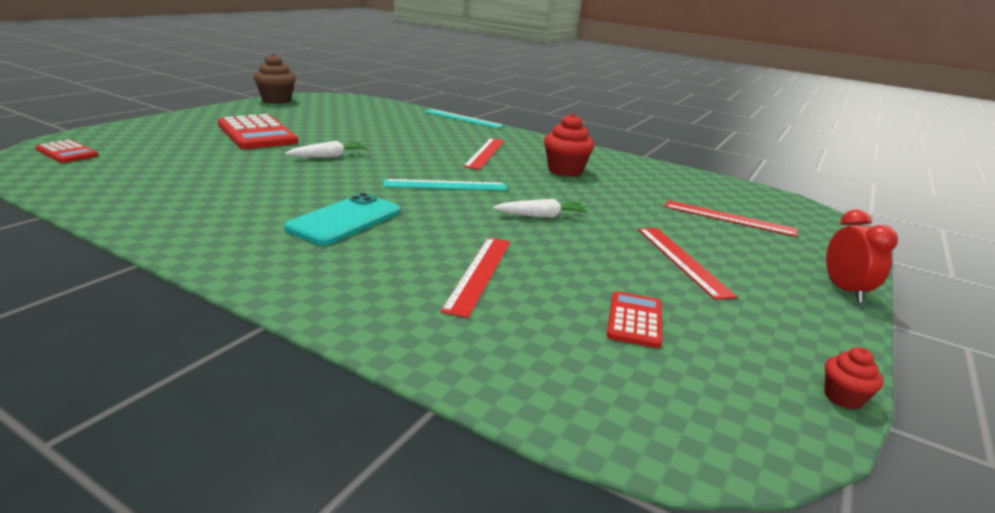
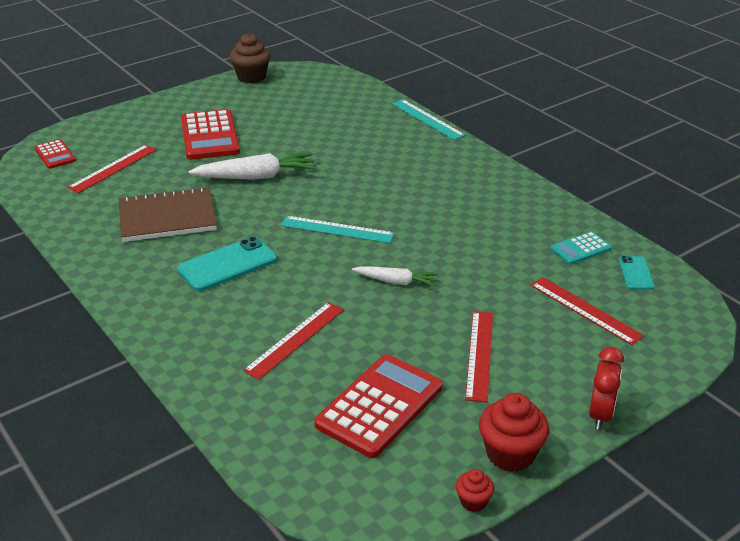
camera: 25 degrees right, 10 degrees up
(243, 190) = (167, 217): none -> brown notebook
(329, 156) = (256, 177): white carrot -> white carrot, size x1.68
(485, 153) = (409, 183): red ruler -> red ruler (113, 168)
(565, 170) = (472, 219): red cupcake -> red cupcake (510, 454)
(634, 320) = (379, 406): red calculator -> red calculator, size x1.88
(674, 181) = (581, 249): none -> turquoise calculator
(735, 192) = (636, 273): none -> turquoise phone

